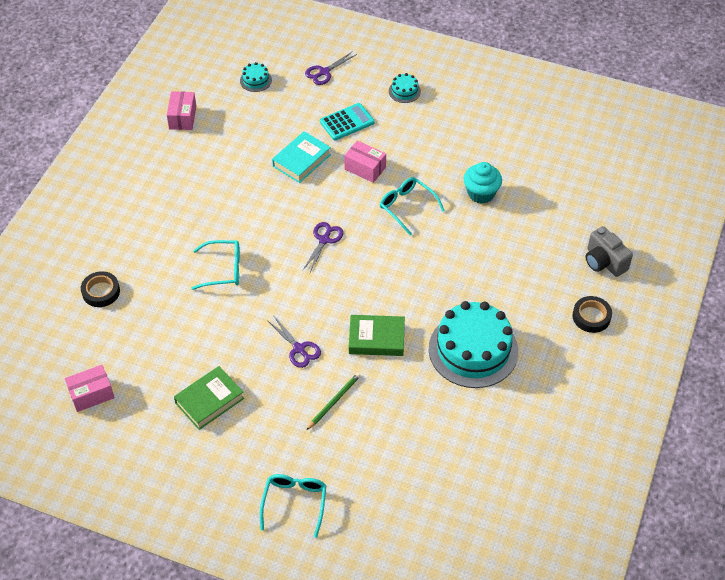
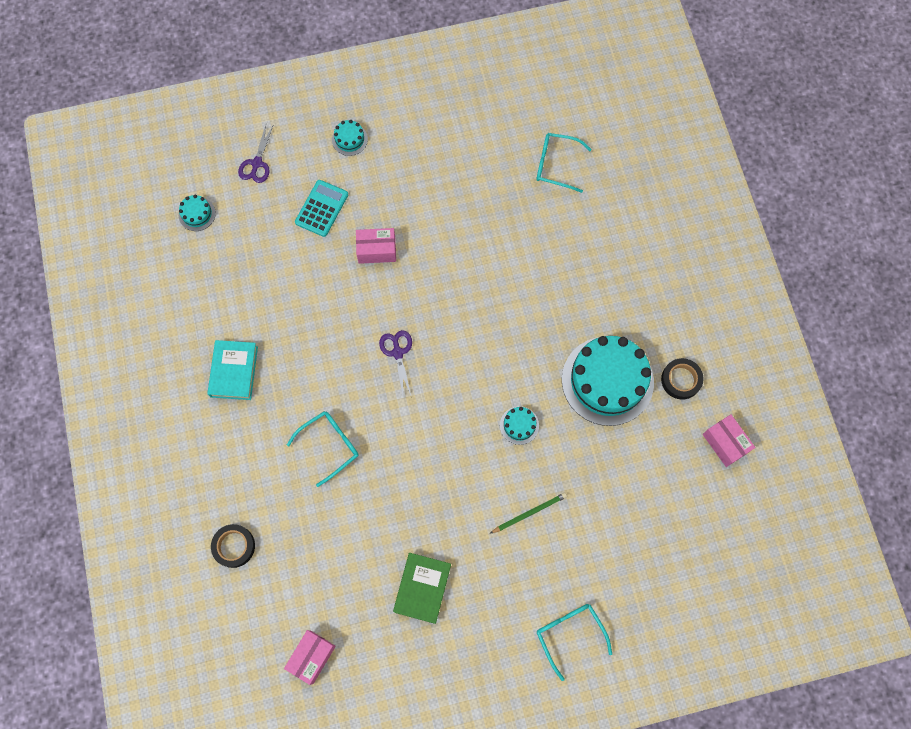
camera: 35 degrees left, 20 degrees up
(182, 117) = (158, 302): pink box -> pink box (725, 443)
(299, 349) = (460, 482): purple scissors -> none
(301, 160) = (311, 279): turquoise book -> turquoise book (234, 371)
(334, 401) = (529, 513): green pencil -> green pencil turned 60 degrees clockwise
(376, 339) = (519, 425): green book -> turquoise cake
(407, 207) = (445, 268): turquoise glasses -> turquoise glasses (556, 165)
(481, 193) = (500, 211): turquoise cupcake -> none
(591, 317) = (680, 281): black tape -> black tape (681, 380)
(604, 262) = (652, 217): grey camera -> none

